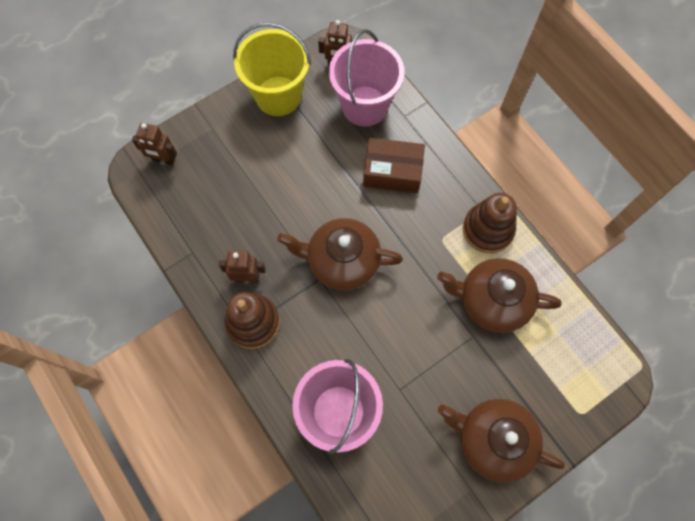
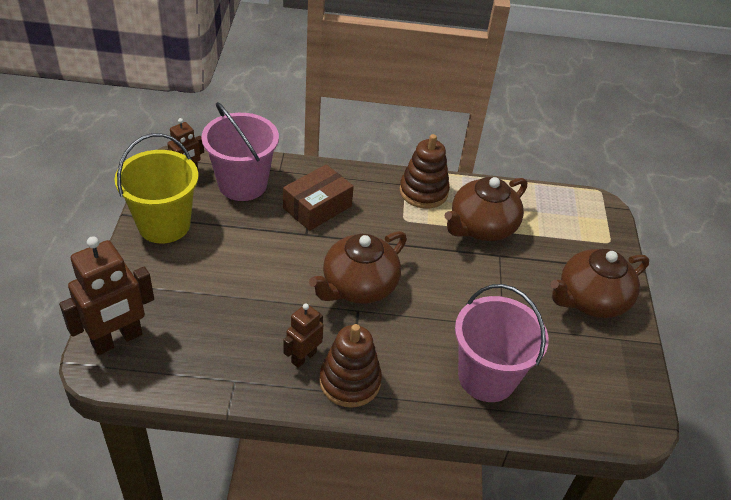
camera: 55 degrees left, 25 degrees down
(163, 160) = (117, 340): brown robot -> brown robot, size x1.75

